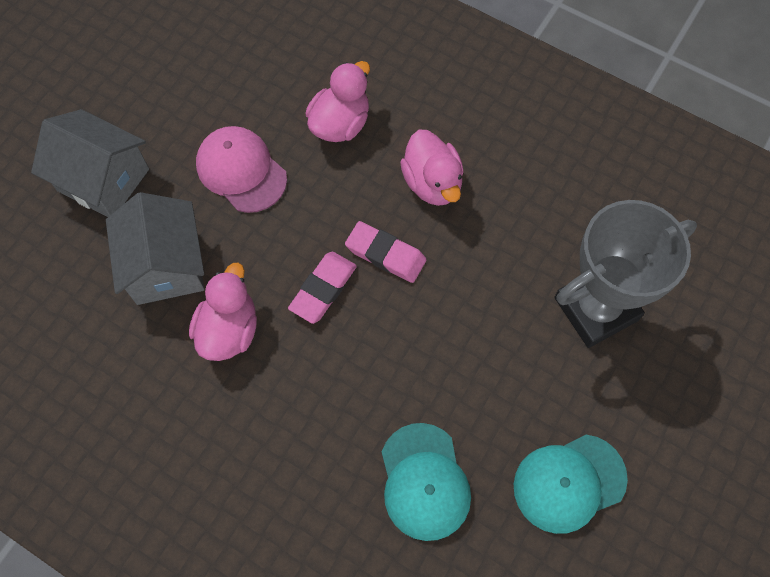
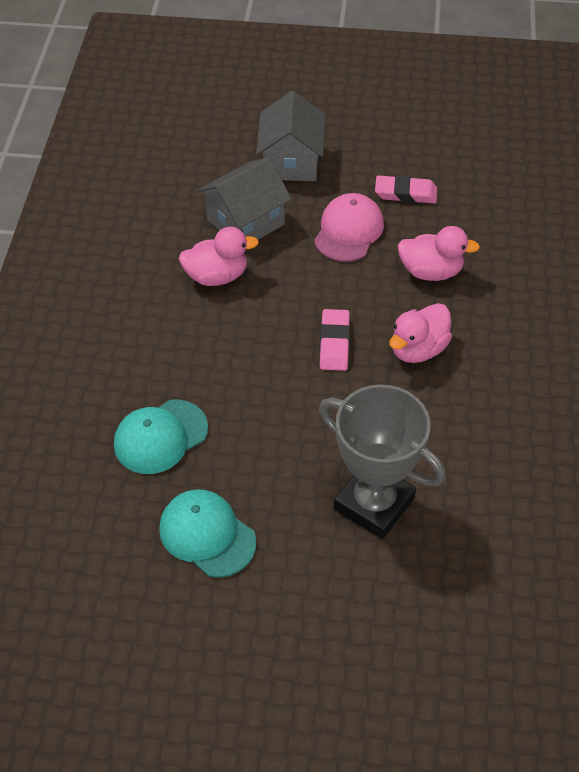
camera: 65 degrees right, 15 degrees down
(323, 289) = (281, 316): pink eraser -> pink eraser (405, 193)

